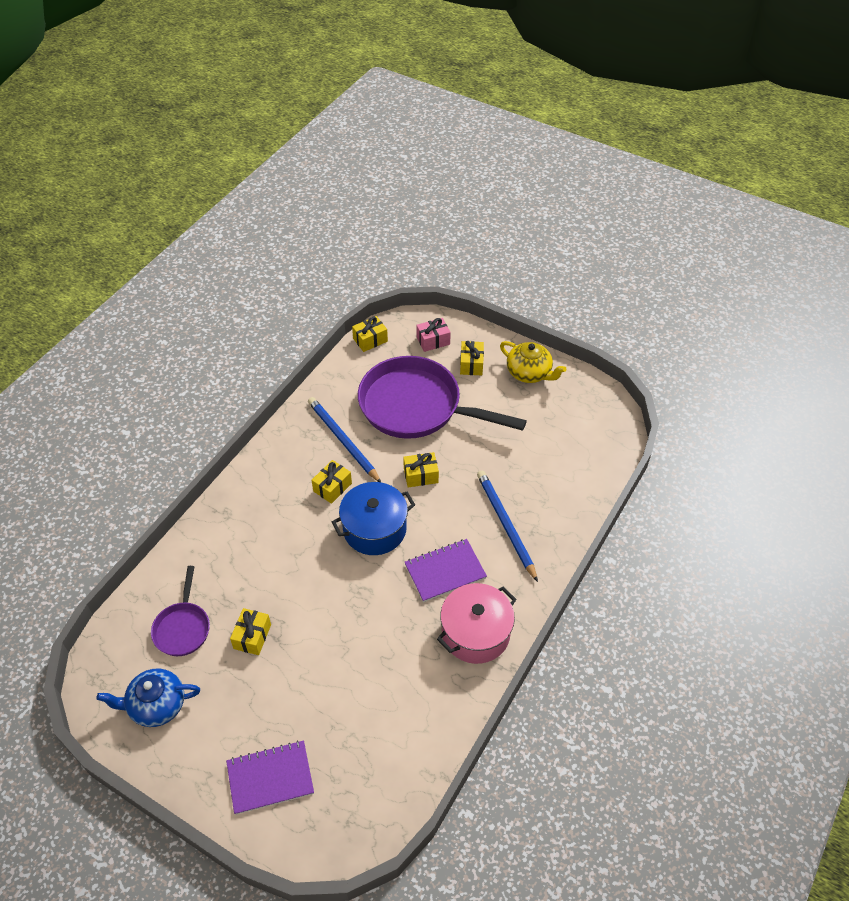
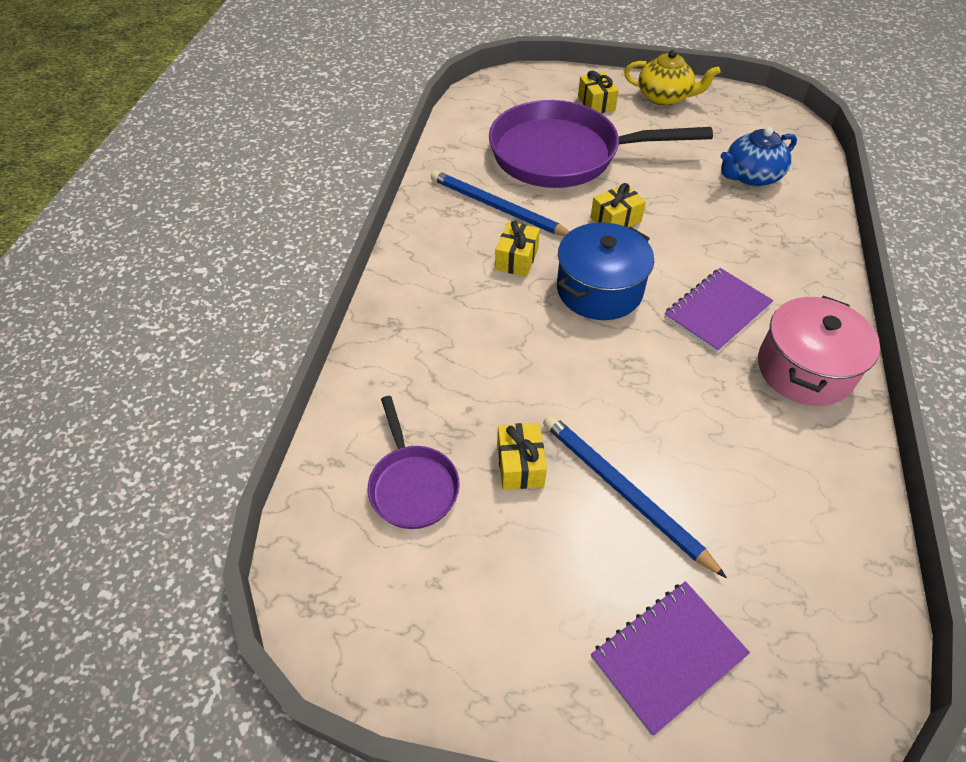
camera: 20 degrees left, 0 degrees up
(156, 705) = (431, 610): blue teapot -> blue teapot (750, 176)
(370, 340) = (466, 106): yellow gift -> none
(433, 341) = (538, 92): pink gift -> none
(506, 525) = (750, 244): blue pencil -> blue pencil (624, 493)

